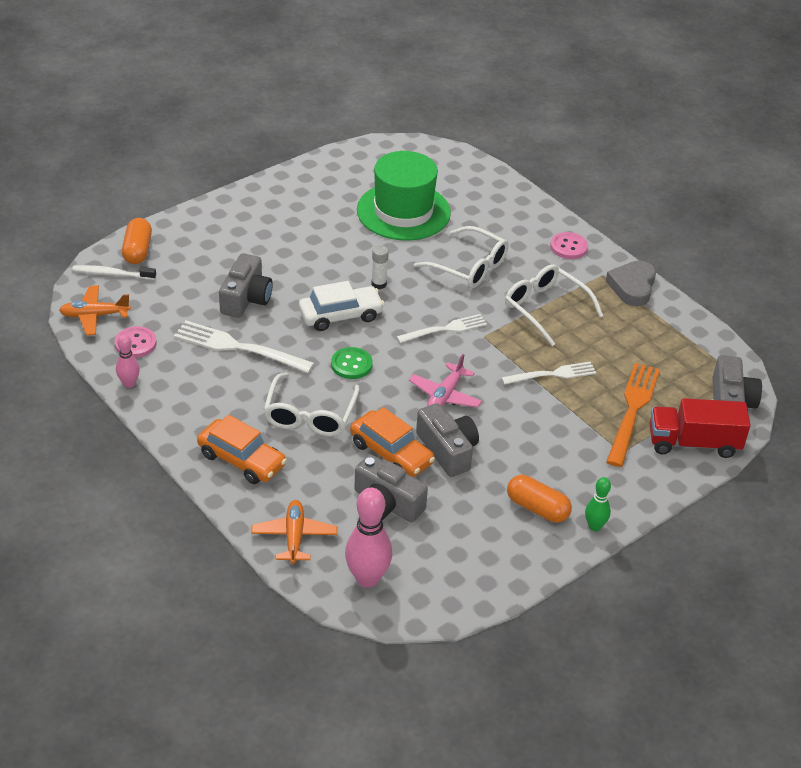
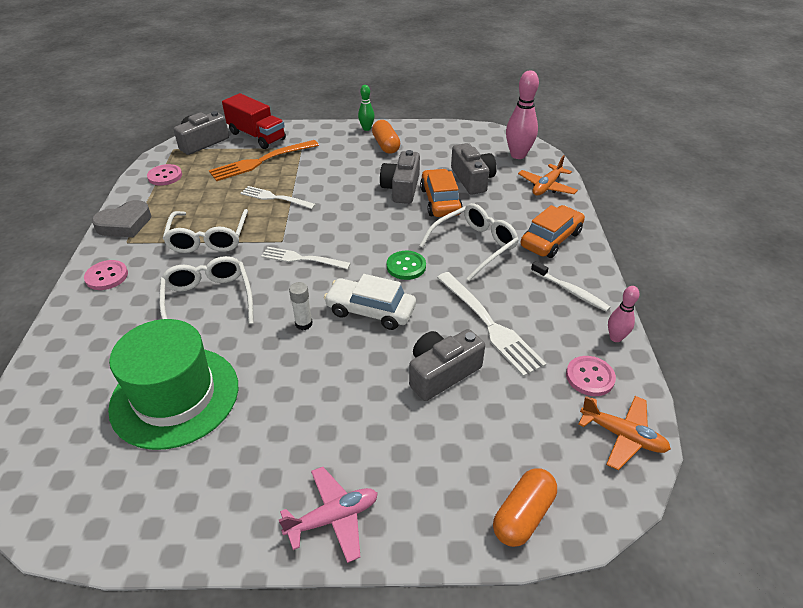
camera: 140 degrees left, 0 degrees up
(112, 274) = (575, 490): white toothbrush -> white toothbrush (570, 291)
(242, 460) = (551, 239): orange car -> orange car turned 60 degrees clockwise
(445, 395) = (363, 217): pink plane -> pink plane (333, 518)
(688, 345) = (165, 176): none -> pink button

